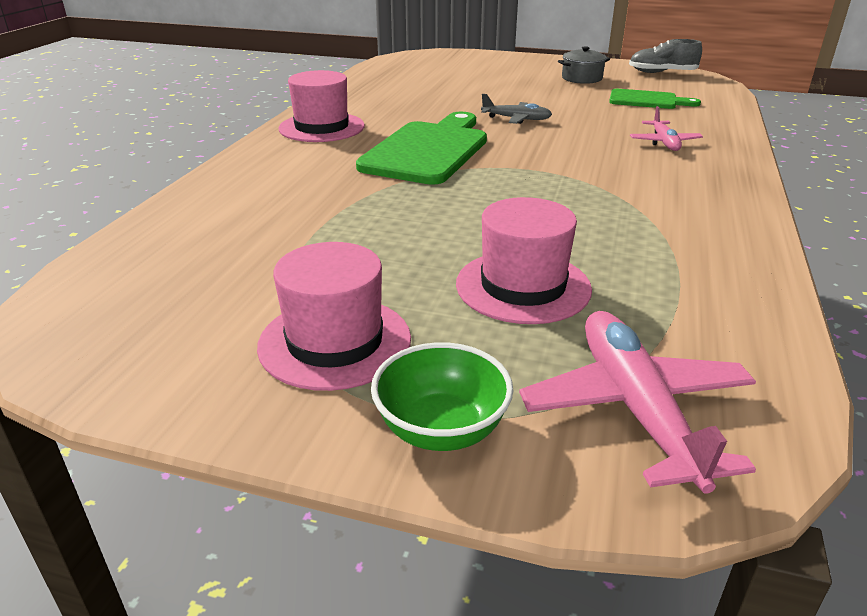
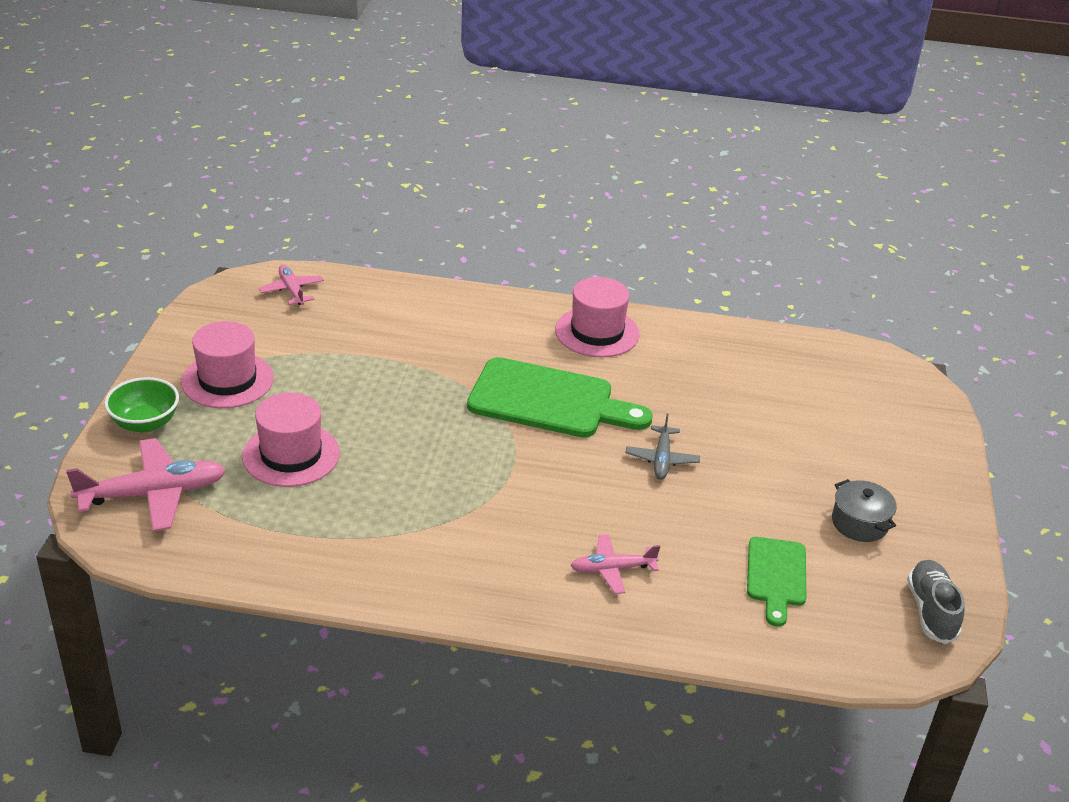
camera: 80 degrees right, 5 degrees up
(112, 286) = (292, 290): none -> pink plane

